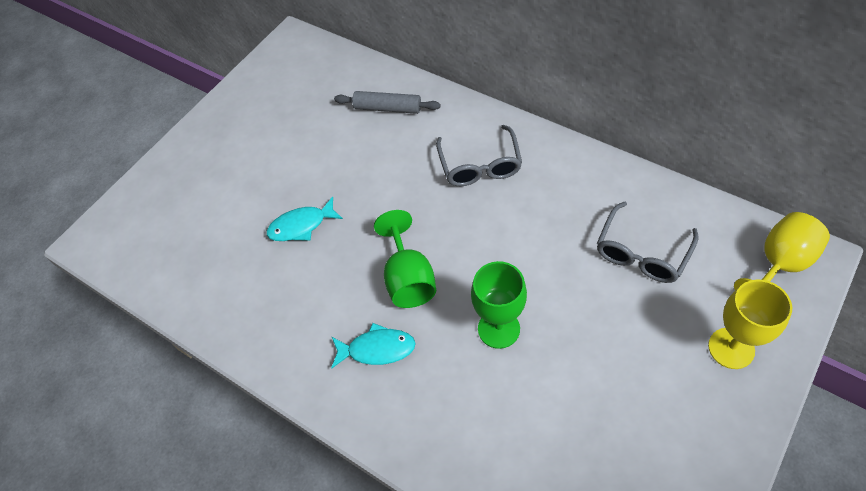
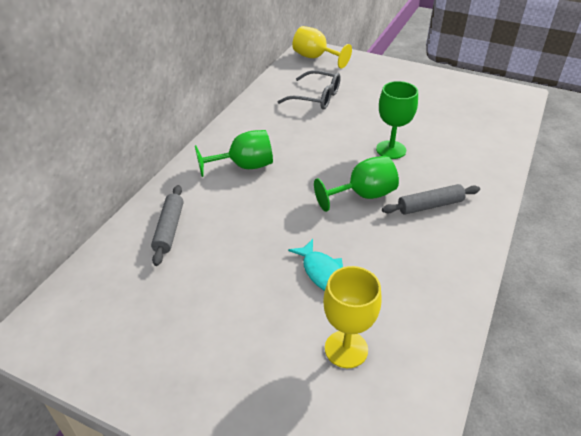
camera: 105 degrees left, 15 degrees down
(377, 349) = (430, 205): turquoise fish -> grey rolling pin
(480, 165) = (244, 166): grey glasses -> green goblet
(731, 348) = (373, 73): yellow goblet -> yellow goblet (346, 349)

